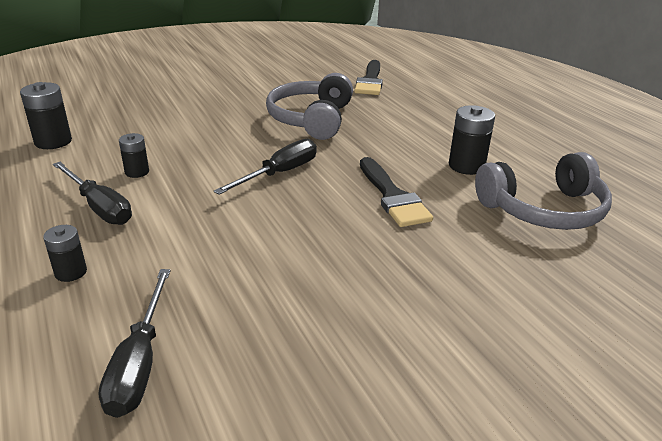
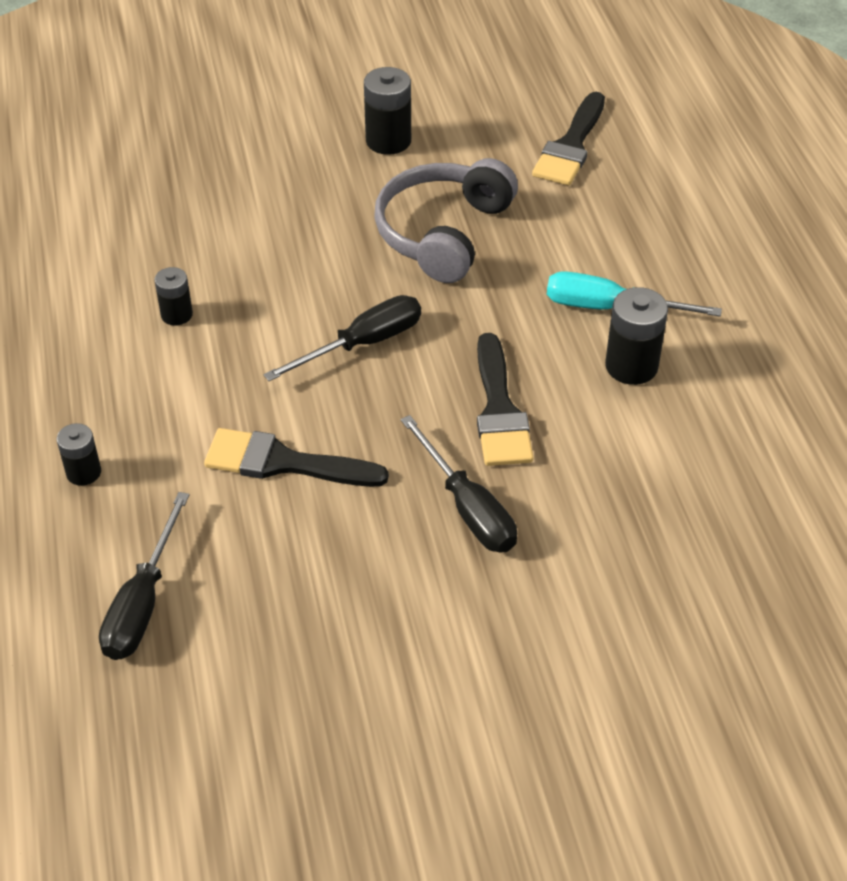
camera: 15 degrees right, 15 degrees up
(53, 141) = (74, 237): black battery -> black battery (388, 141)
(99, 207) = (123, 373): black screwdriver -> black screwdriver (467, 507)
(243, 245) = (284, 463): none -> black brush
(435, 141) = (610, 308): none -> turquoise screwdriver
(543, 209) = (695, 465): grey headphones -> none

